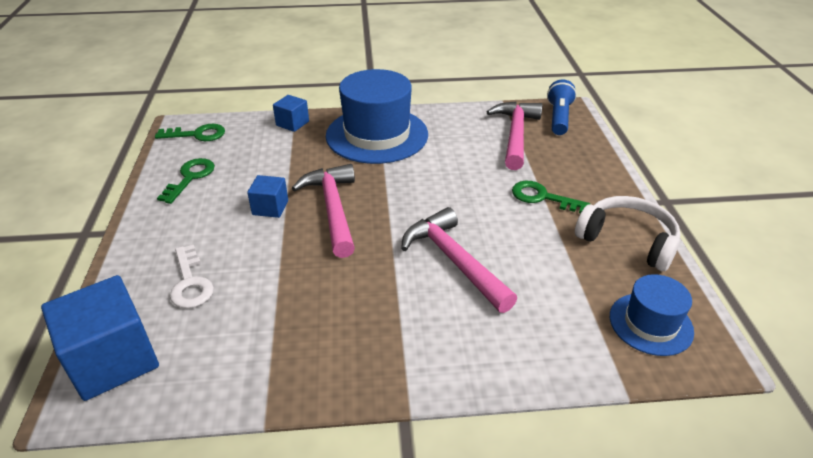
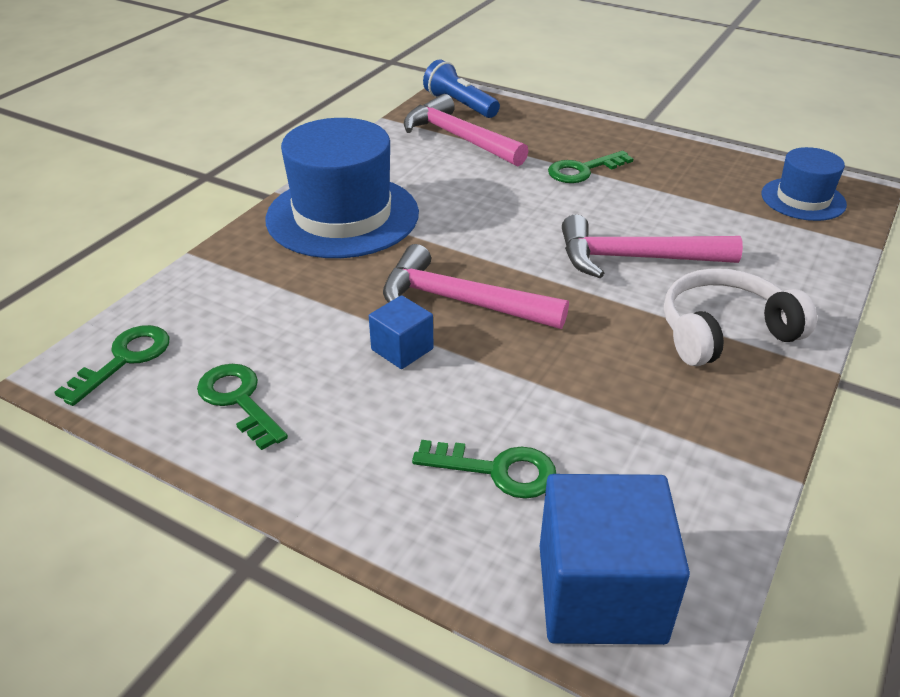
camera: 55 degrees left, 0 degrees up
(190, 283) = (497, 470): white key -> green key
(292, 123) = (223, 266): blue cube -> none
(627, 241) = (689, 160): white headphones -> white headphones (725, 332)

